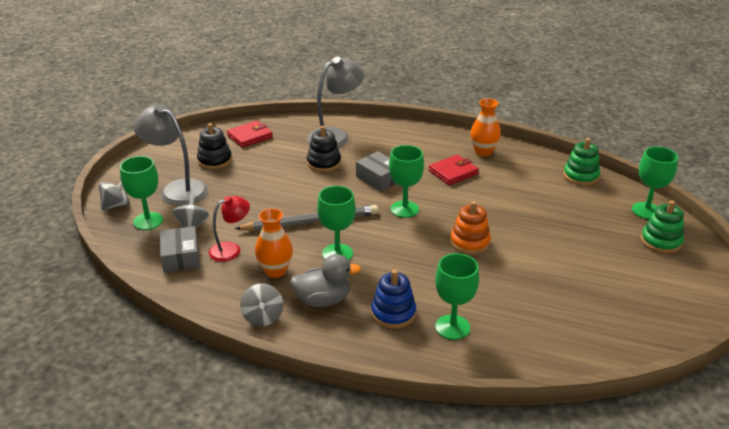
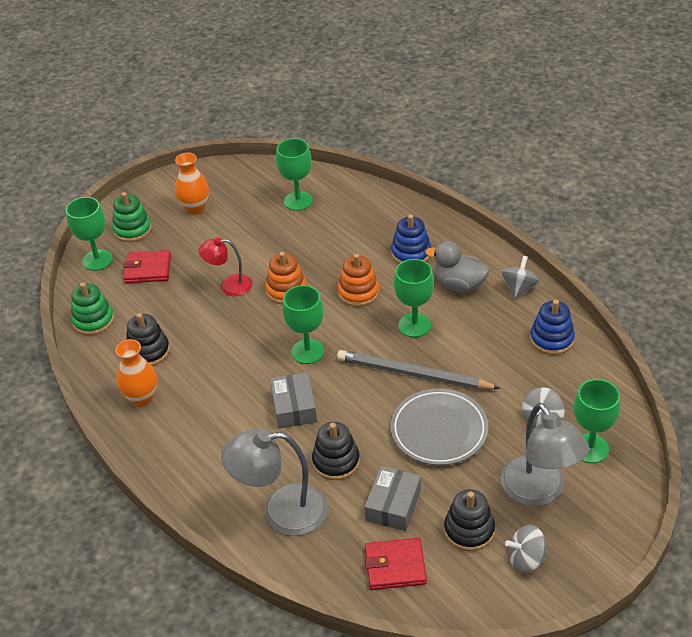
camera: 145 degrees left, 10 degrees up
(116, 205) = (622, 493): grey spinning top -> grey spinning top (526, 559)
(181, 256) = (568, 382): grey box -> grey box (393, 505)
(209, 283) = (551, 339): none -> blue stacking toy
(231, 249) = (514, 371): red lamp -> red lamp (229, 286)
(267, 197) = (439, 430): none -> grey plate
(275, 271) = (483, 329): orange vase -> orange vase (195, 208)
(408, 262) = (358, 292): none -> orange stacking toy
(452, 327) = (376, 227): green goblet -> green goblet (298, 201)
(453, 172) = (208, 381): red wallet -> red wallet (148, 269)
(516, 173) = (148, 351): none -> black stacking toy

